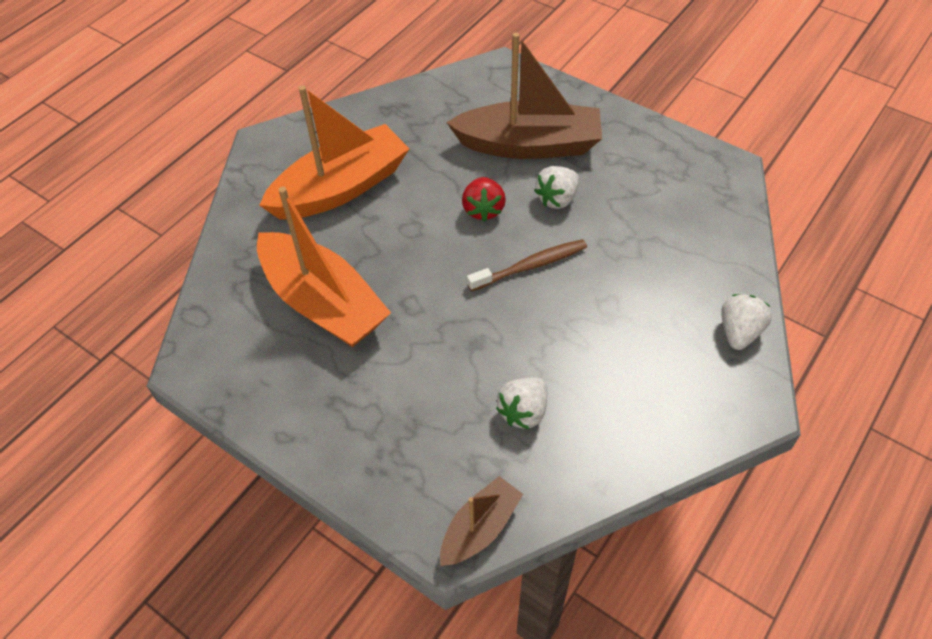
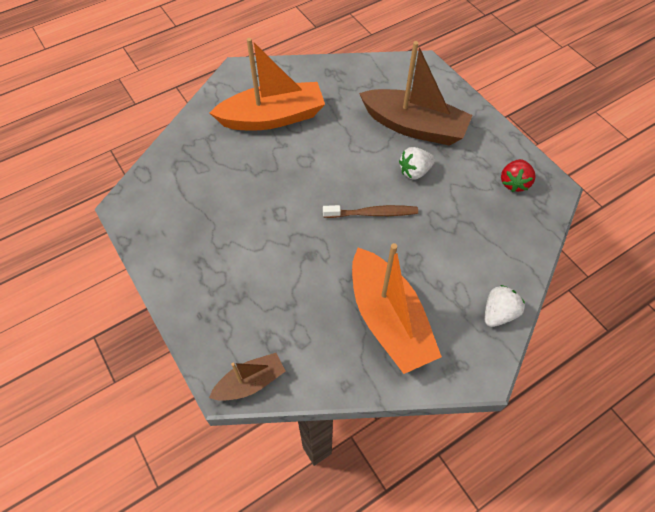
camera: 20 degrees right, 5 degrees up
(323, 303) = (224, 192): orange boat -> orange boat (388, 319)
(483, 209) = (360, 163): red strawberry -> red strawberry (514, 183)
(523, 411) = (318, 314): white strawberry -> none

